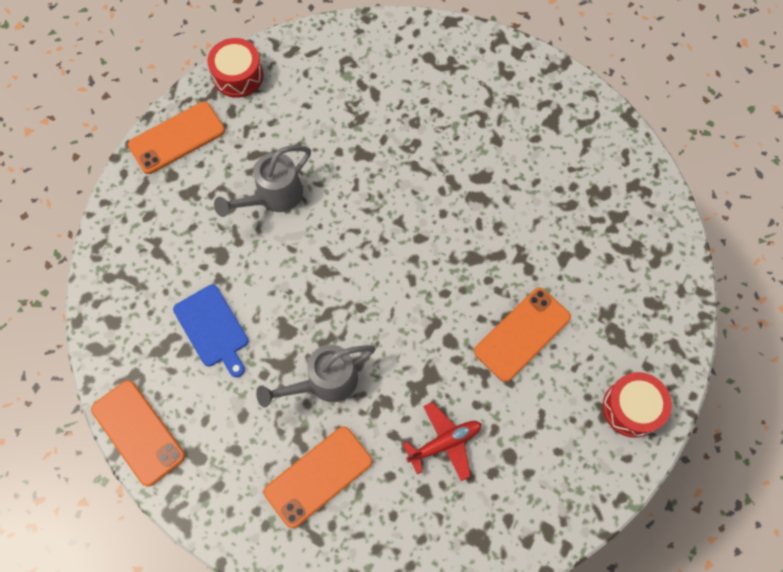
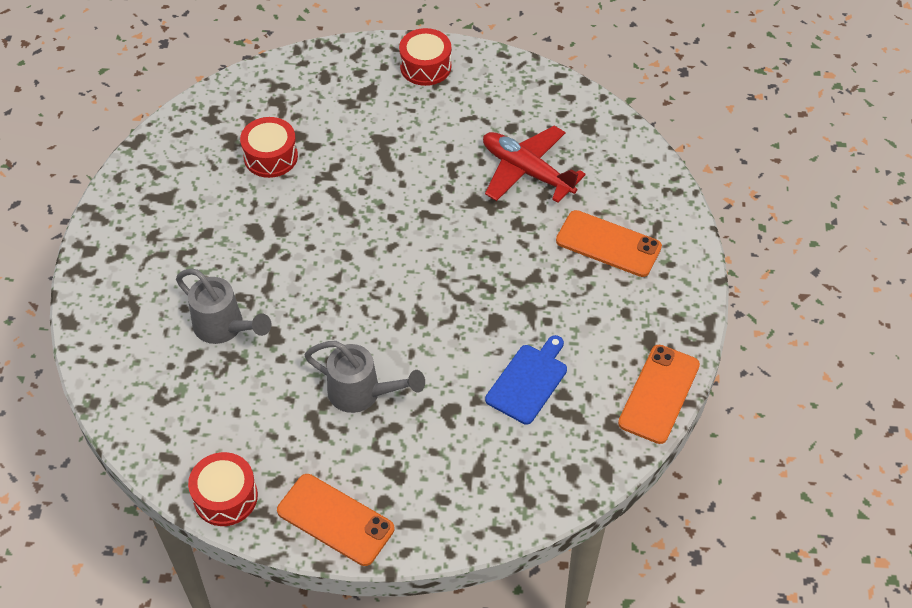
camera: 115 degrees left, 15 degrees down
(324, 382) = (526, 273): grey watering can -> grey watering can (225, 328)
(444, 443) = (527, 171): red plane -> red plane, size x1.51
(522, 334) = (401, 152): orange phone -> none
(564, 218) = (270, 156): none -> red drum

